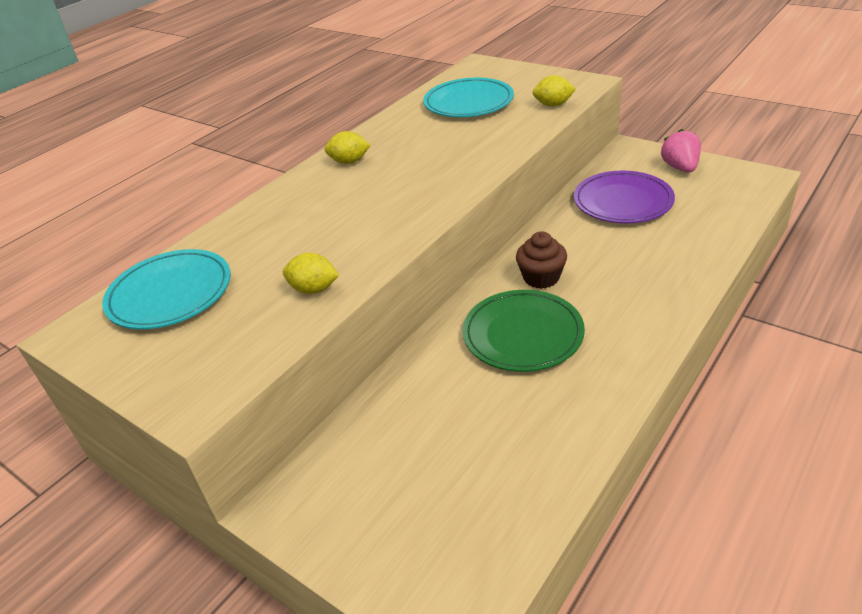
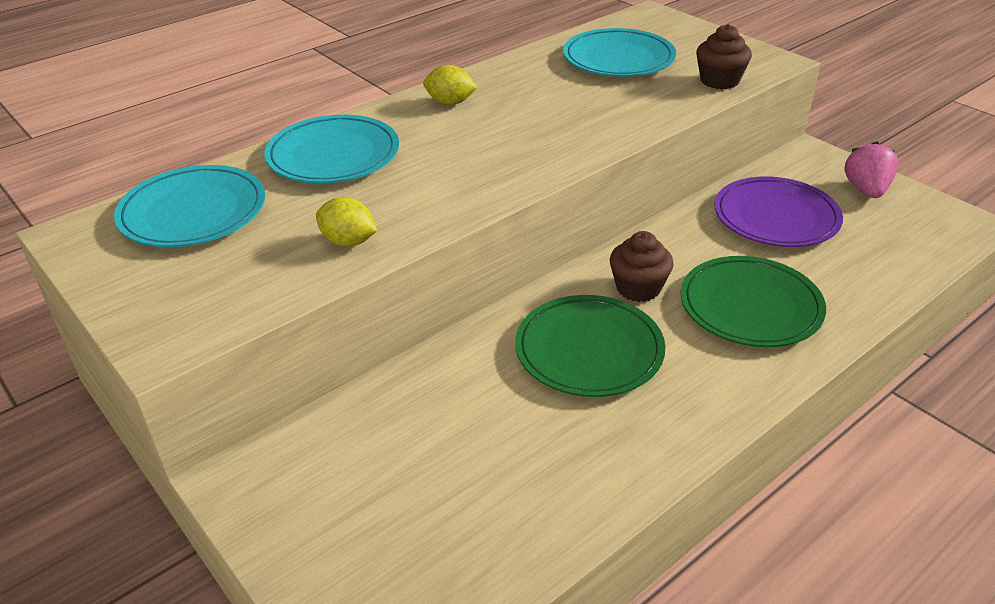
camera: 10 degrees right, 0 degrees up
(271, 223) = (333, 155): none -> turquoise plate
(553, 105) = (719, 81): yellow lemon -> brown cupcake
(631, 273) = (750, 306): none -> green plate

